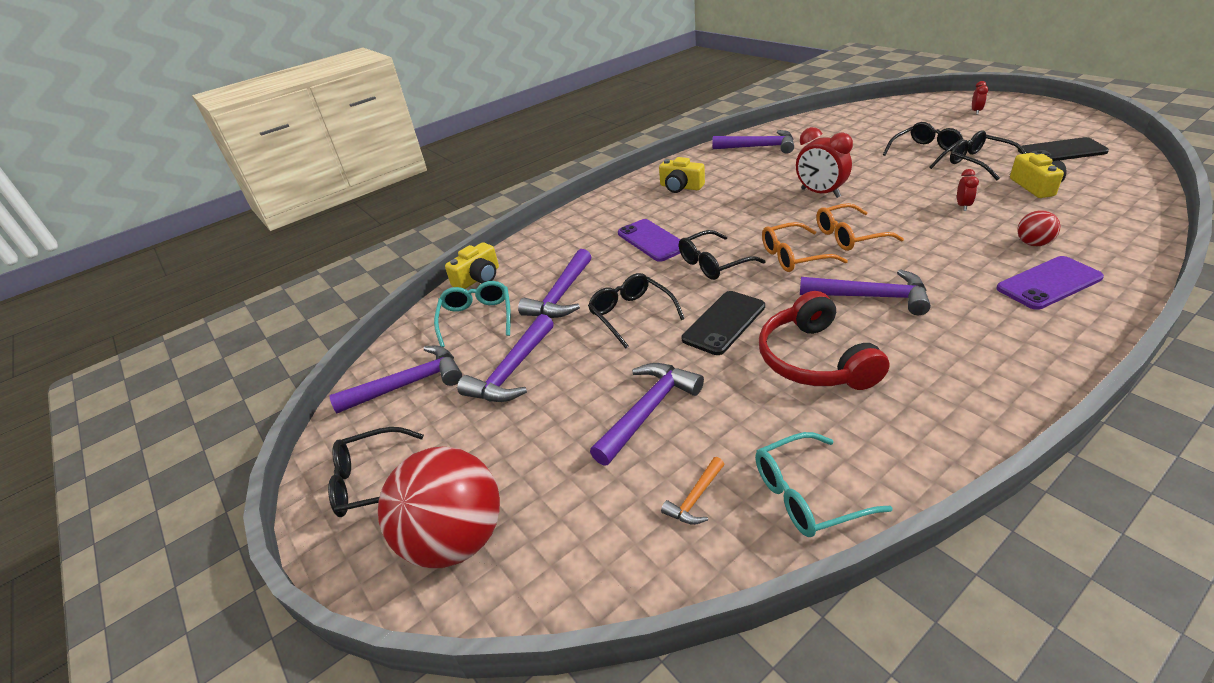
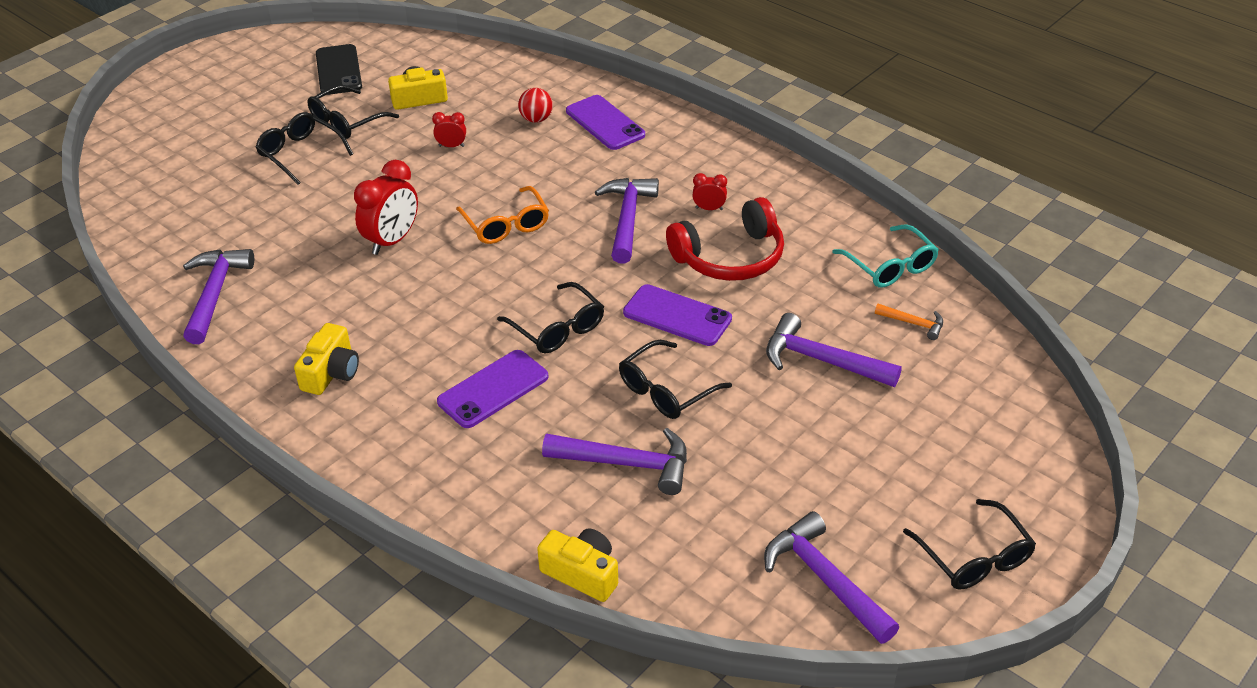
camera: 105 degrees left, 5 degrees up
(456, 539) = (1009, 466): red ball -> none
(476, 318) = (683, 546): turquoise glasses -> none
(512, 370) = (782, 480): purple hammer -> none
(724, 323) = (677, 316): black phone -> purple phone
(794, 256) = (546, 265): orange glasses -> none
(976, 111) = (189, 103): red clock -> red clock (709, 209)

